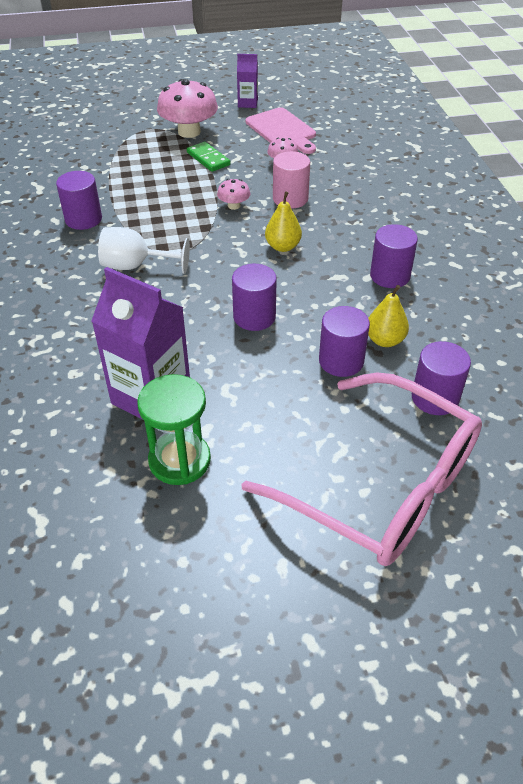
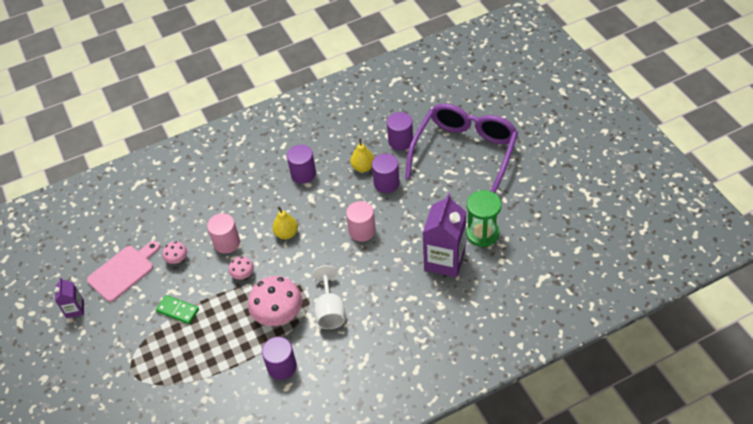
camera: 100 degrees left, 5 degrees up
(189, 132) = (133, 339): pink mushroom -> pink mushroom (278, 314)
(208, 159) = (178, 310): green domino -> green domino turned 75 degrees clockwise
(254, 317) = (362, 231): purple cylinder -> pink cylinder
(379, 484) = (464, 154): pink glasses -> purple glasses

